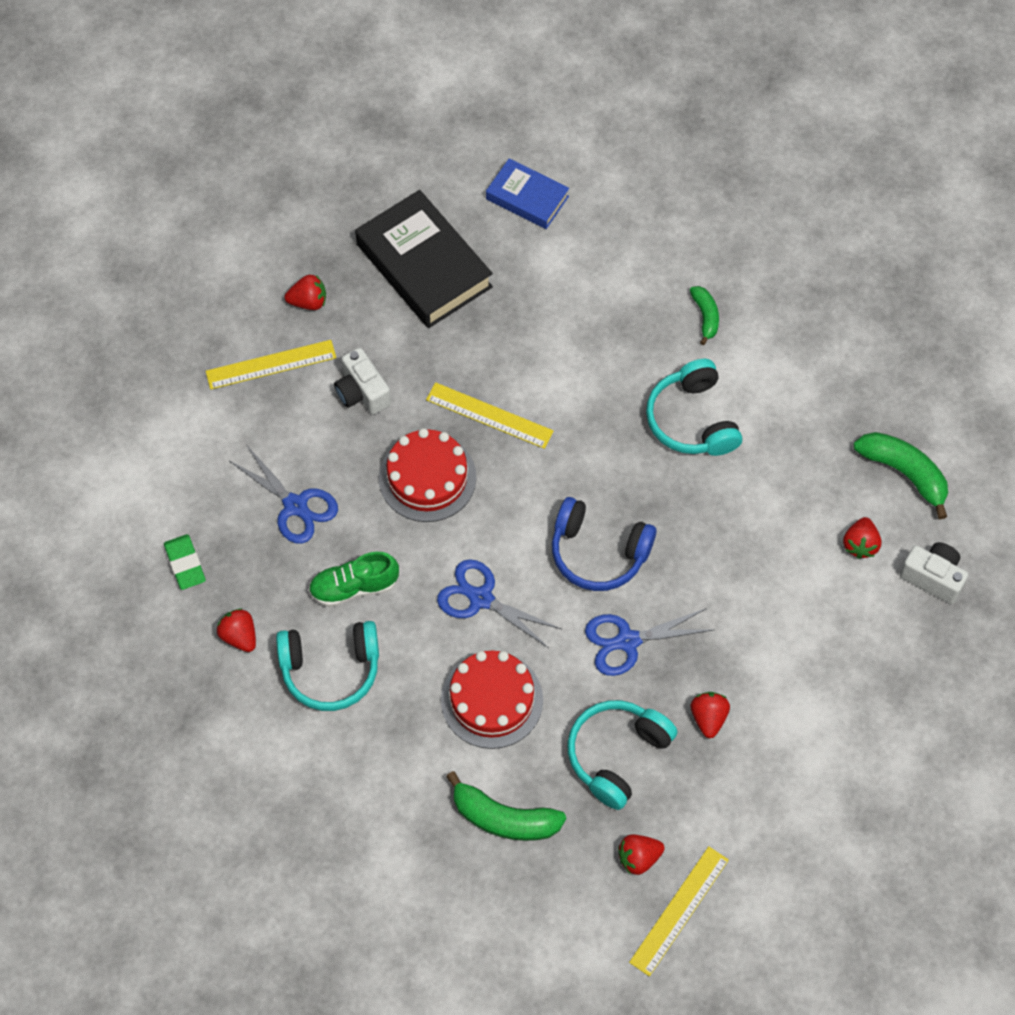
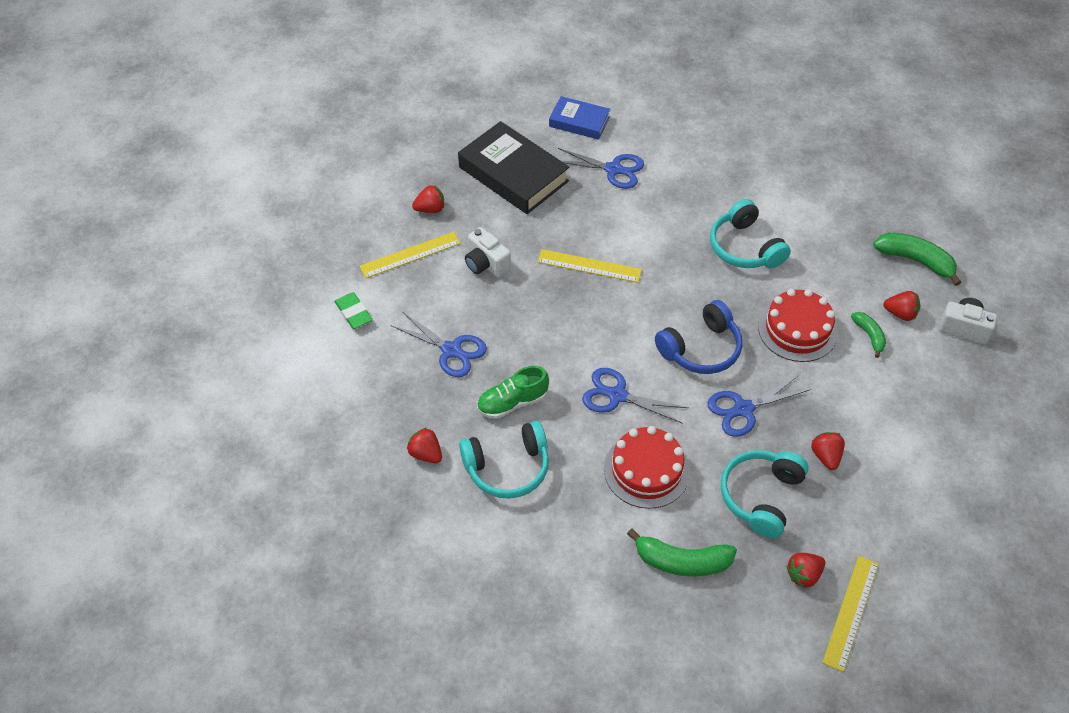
camera: 10 degrees left, 10 degrees down
(185, 564) = (369, 406): green eraser -> green eraser (353, 313)
(427, 477) = (552, 315): red cake -> red cake (797, 329)
(554, 278) = (613, 169): none -> blue scissors
(598, 553) = (701, 349): blue headphones -> blue headphones turned 45 degrees counterclockwise
(705, 317) = (733, 179): green banana -> green banana (869, 336)
(860, 544) = (900, 313): red strawberry -> red strawberry turned 75 degrees counterclockwise

